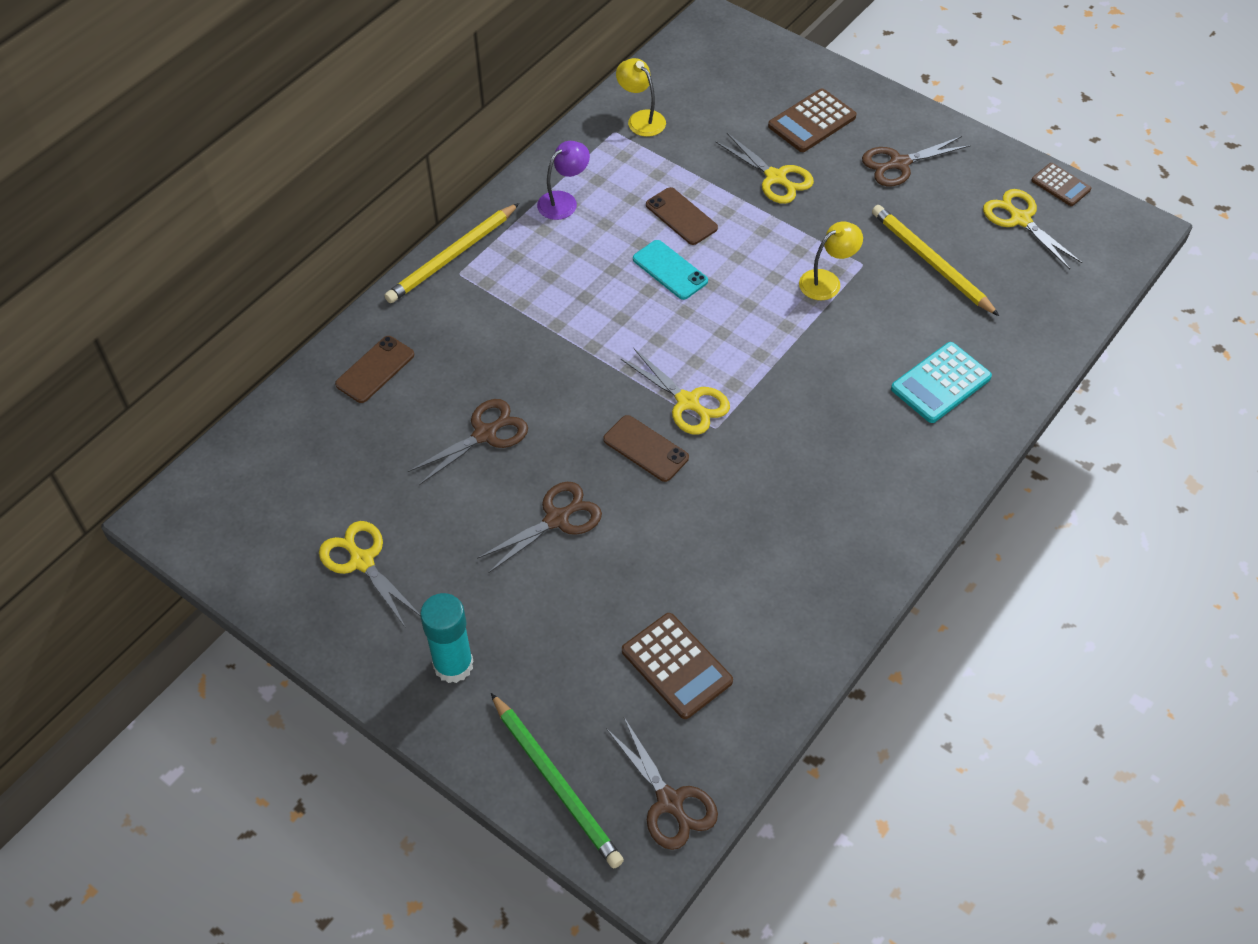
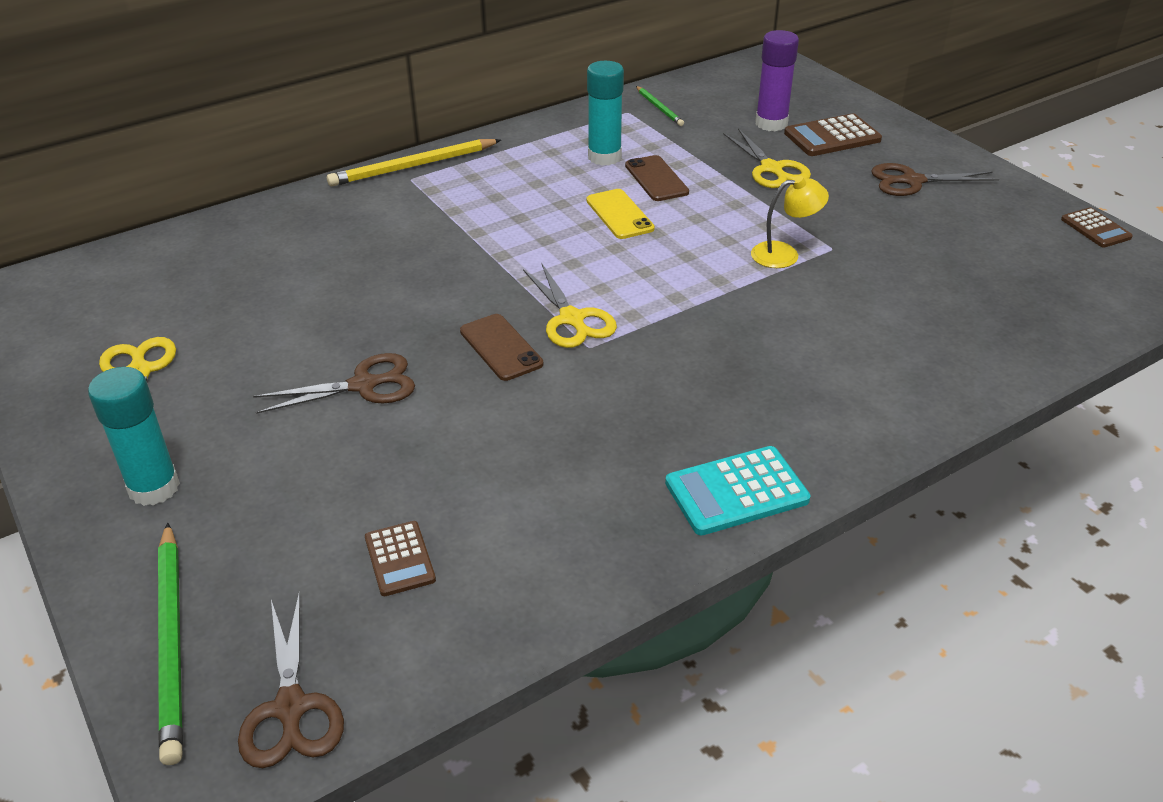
camera: 20 degrees right, 15 degrees down
(375, 369) = (278, 229): brown phone -> none
(485, 434) = (343, 299): brown scissors -> none
(564, 201) = (547, 148): purple lamp -> none
(622, 199) = (604, 157): none -> turquoise glue stick
(641, 119) = (659, 108): yellow lamp -> green pencil
(670, 270) = (619, 214): turquoise phone -> yellow phone
(676, 666) = (399, 559): brown calculator -> brown calculator, size x0.63
(751, 116) = (771, 123): none -> purple glue stick
(931, 262) = (912, 261): yellow pencil -> none
(940, 383) = (876, 365): turquoise calculator -> turquoise calculator (736, 491)
(1020, 219) = (1035, 247): yellow scissors -> none

